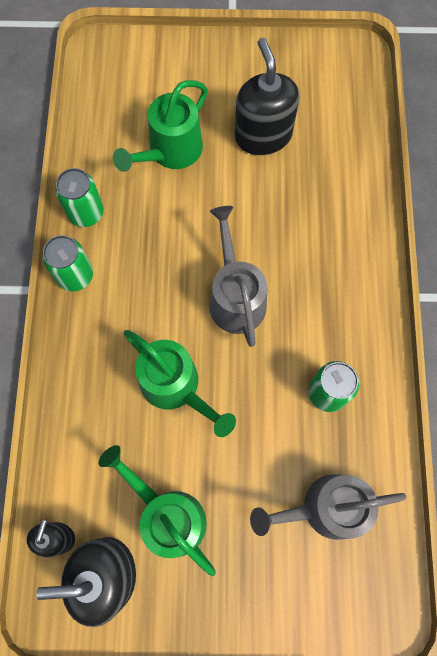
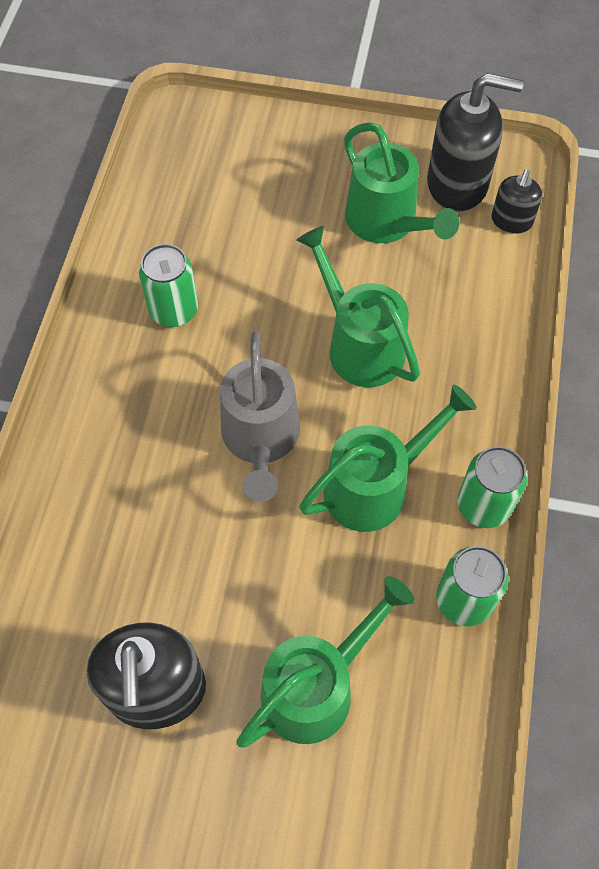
camera: 170 degrees left, 10 degrees down
(150, 277) = (376, 486): none -> green watering can
(324, 508) = (213, 204): grey watering can -> none

